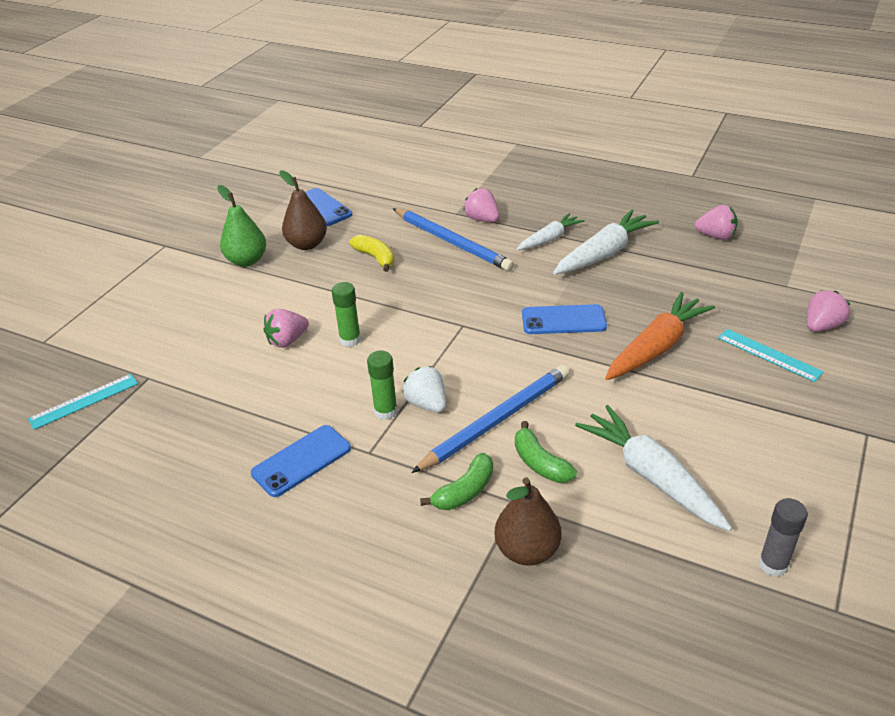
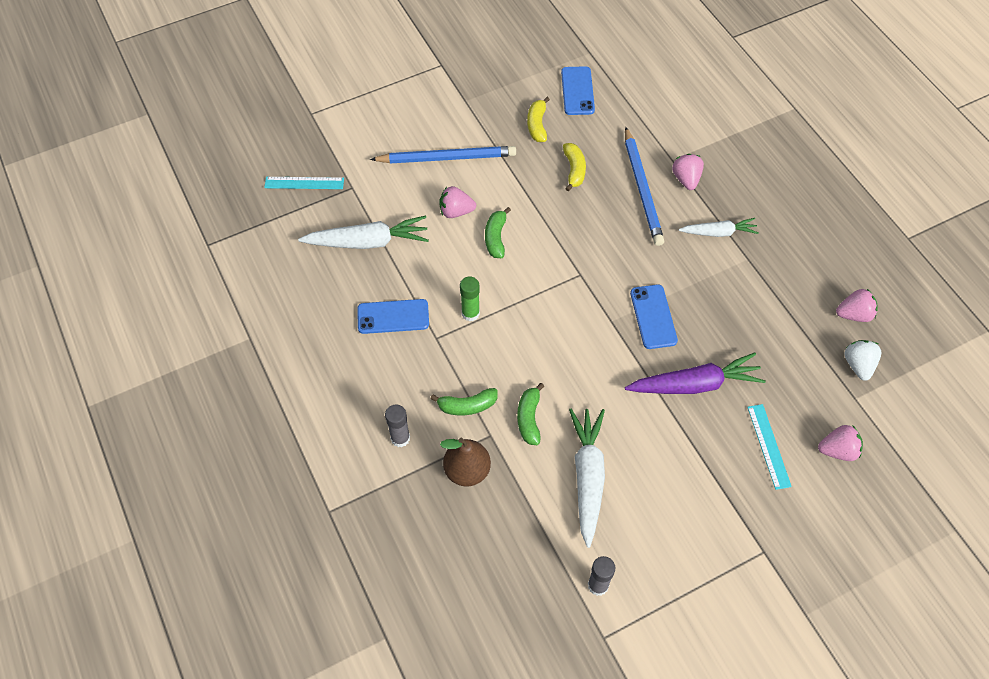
camera: 35 degrees right, 20 degrees up
(247, 260) = (484, 116): green pear -> none
(307, 244) = (537, 125): brown pear -> yellow banana
(350, 340) = (496, 238): green glue stick -> green banana
(420, 568) = (400, 438): none -> grey glue stick
(427, 404) = (500, 325): white strawberry -> white strawberry (858, 365)
(496, 420) = (531, 368): blue pencil -> blue pencil (447, 157)
(563, 320) = (653, 317): blue phone -> blue phone turned 45 degrees clockwise
(604, 253) = (746, 274): white carrot -> white carrot (368, 242)
(656, 347) = (695, 384): orange carrot -> purple carrot
(716, 236) = (854, 314): pink strawberry -> pink strawberry turned 60 degrees counterclockwise

